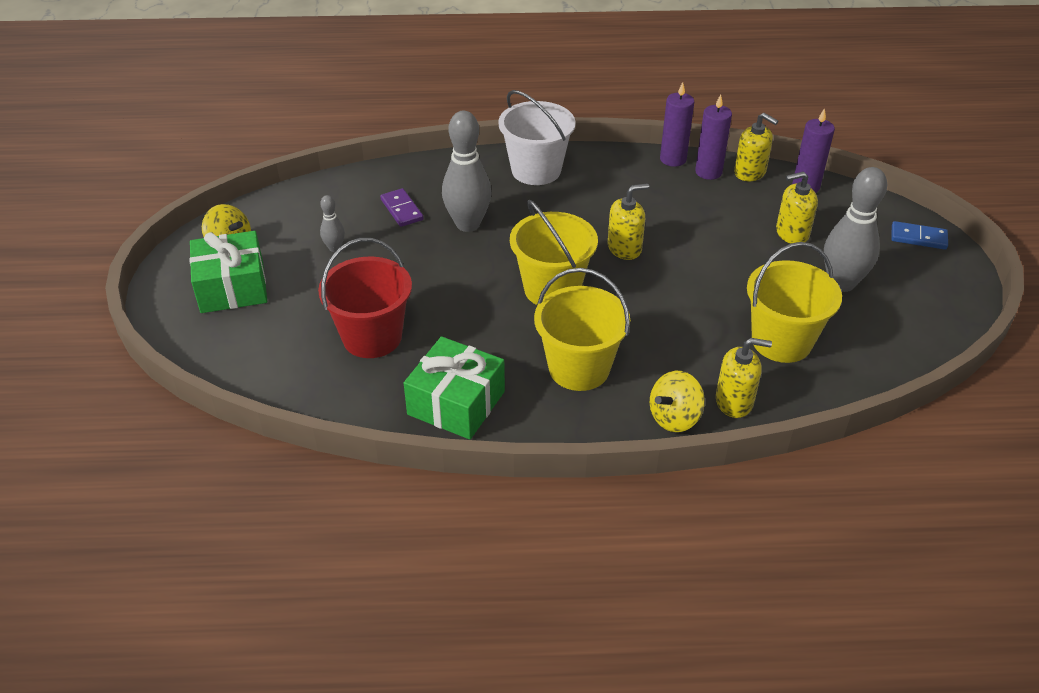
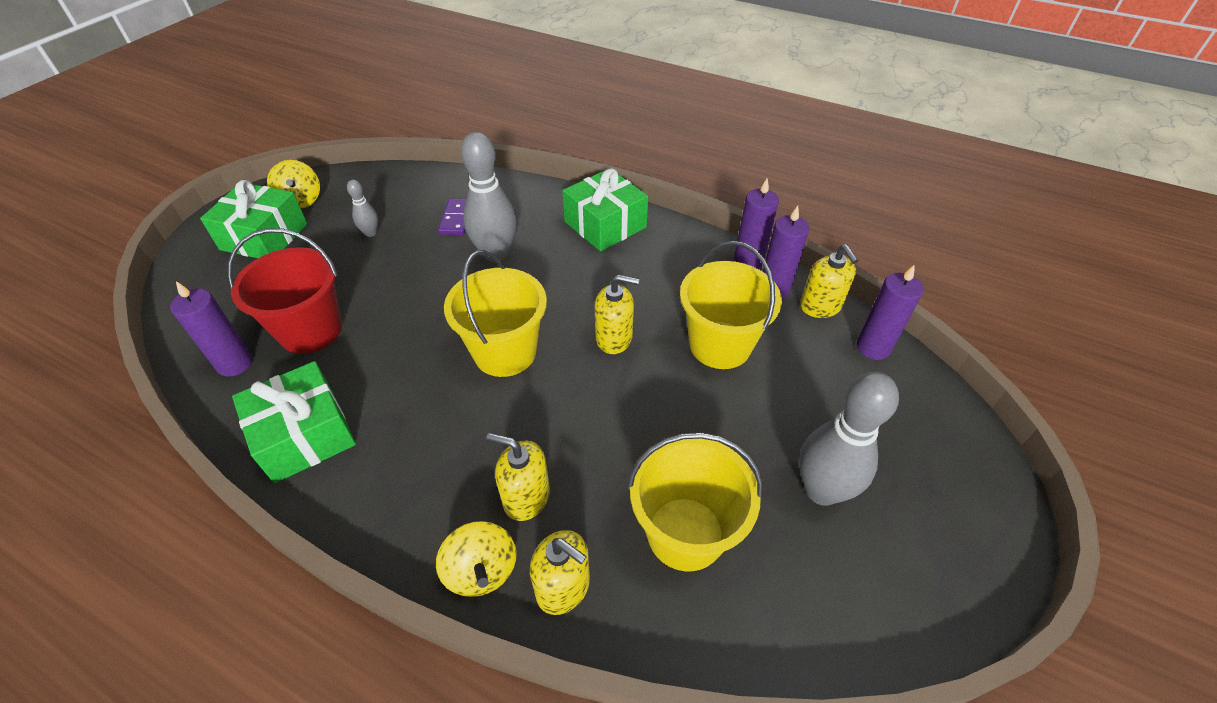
camera: 30 degrees right, 5 degrees up
(334, 385) = (235, 363): none -> purple candle
(536, 170) = (605, 224): white bucket -> green gift
(579, 368) = (446, 455): yellow bucket -> yellow bucket (720, 345)
(674, 417) = (481, 570): yellow spinning top -> yellow spinning top turned 105 degrees counterclockwise
(792, 233) = (811, 398): yellow soap dispenser -> yellow soap dispenser (526, 497)
(918, 238) = (972, 473): blue domino -> none

